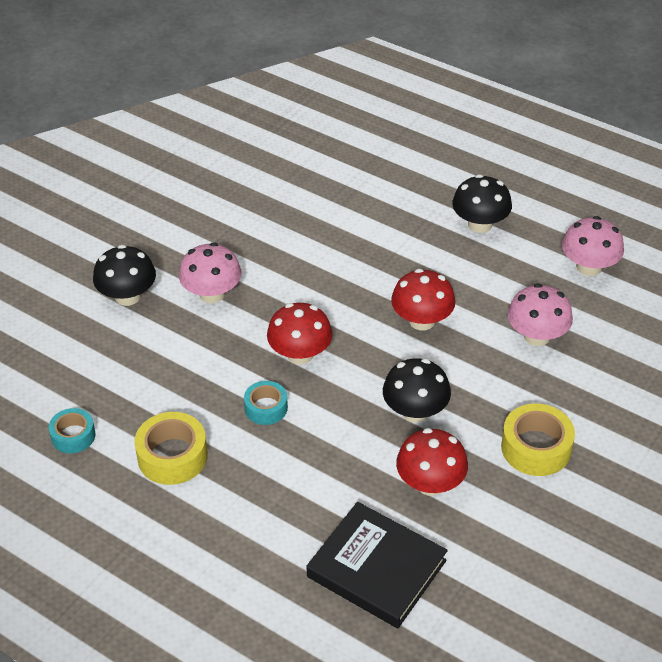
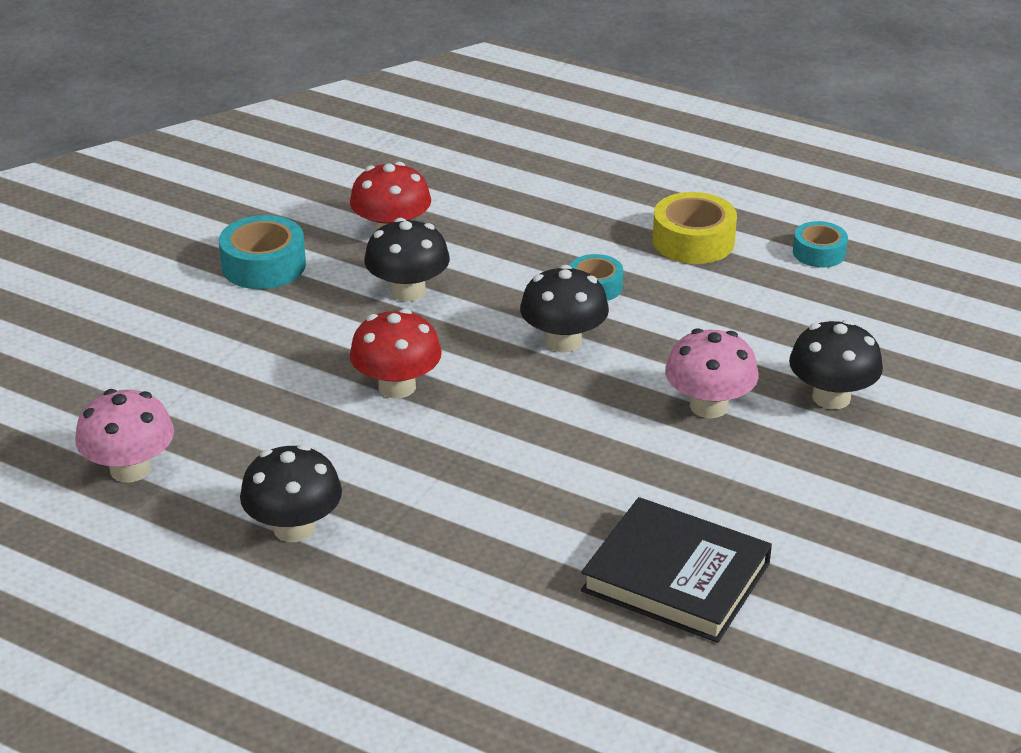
camera: 175 degrees right, 10 degrees down
(300, 354) = (563, 341): red mushroom -> black mushroom
(376, 569) = (450, 172): black book -> black book (676, 577)
(536, 336) = (235, 376): pink mushroom -> none
(536, 448) = (263, 265): yellow tape -> turquoise tape

